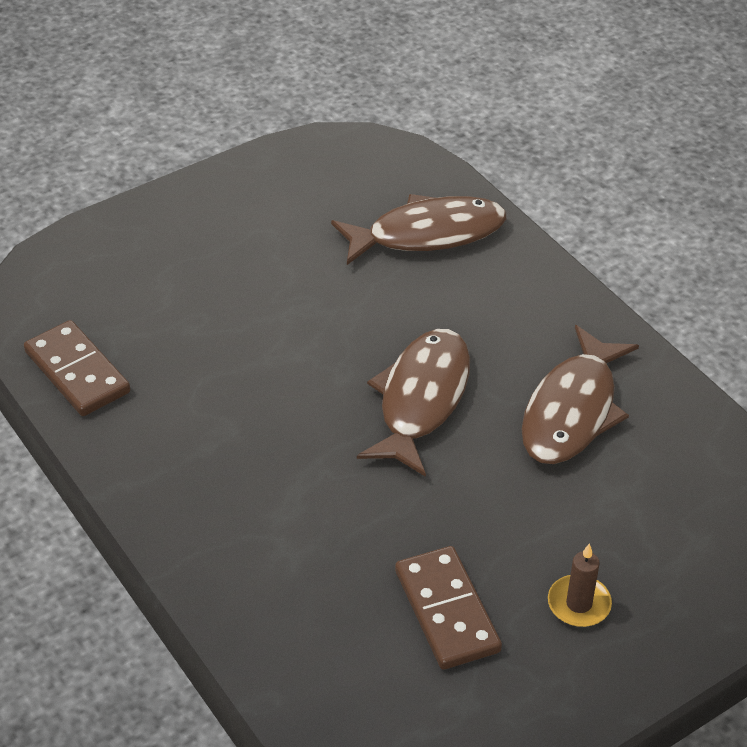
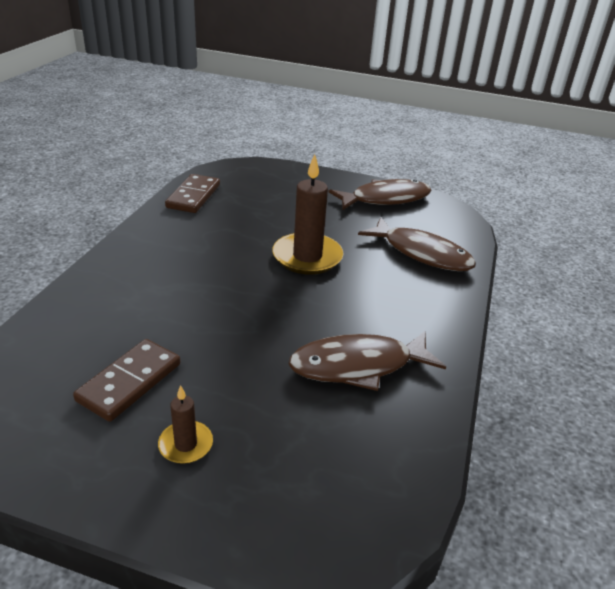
camera: 50 degrees right, 10 degrees down
(342, 338) = (307, 257): none -> brown candle
(421, 400) = (294, 301): brown fish -> brown fish (385, 199)

